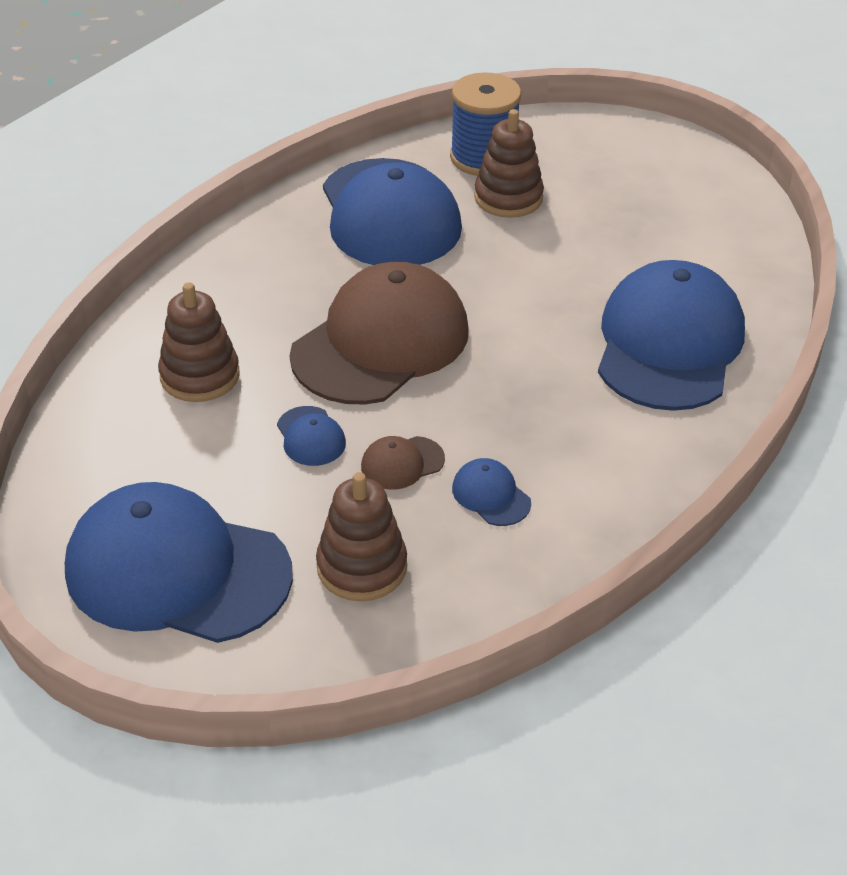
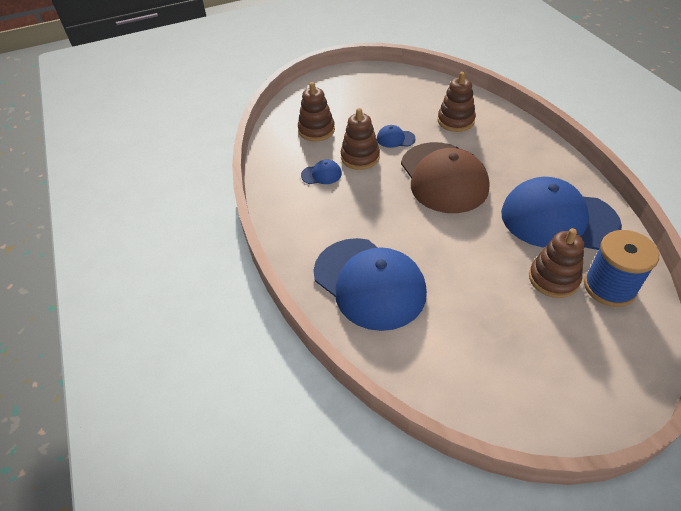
camera: 125 degrees right, 5 degrees up
(177, 571) = (352, 92): blue cap -> none
(402, 463) = (360, 157): brown cap -> brown stacking toy

